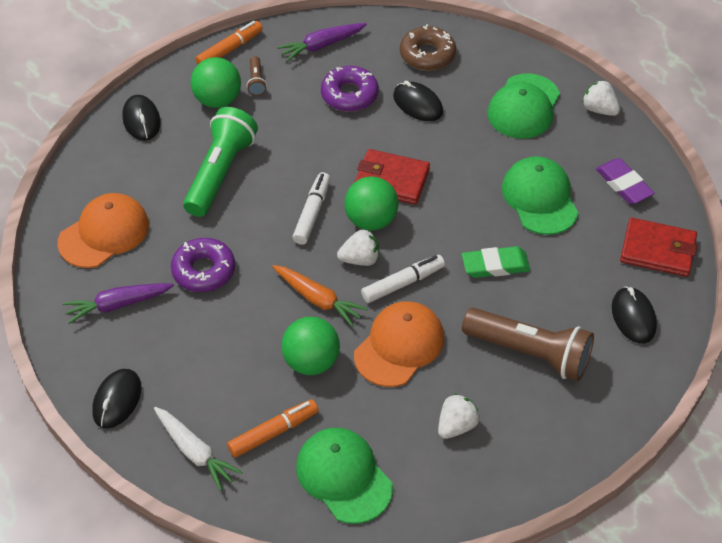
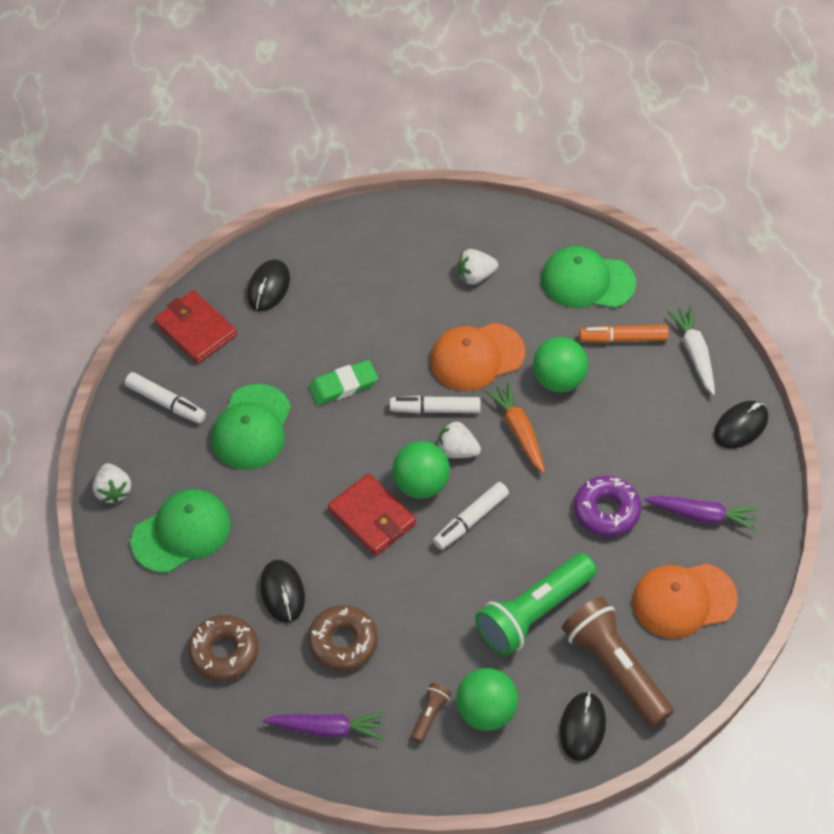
camera: 150 degrees left, 5 degrees up
(230, 49) = (432, 780): orange marker -> none
(344, 476) = (587, 281): green cap -> green cap turned 105 degrees clockwise
(349, 95) = (343, 642): purple donut -> brown donut
(495, 265) = (343, 386): green eraser -> green eraser turned 45 degrees counterclockwise
(530, 353) = (375, 300): brown flashlight -> brown flashlight (614, 668)
(623, 184) = (166, 402): purple eraser -> white marker

